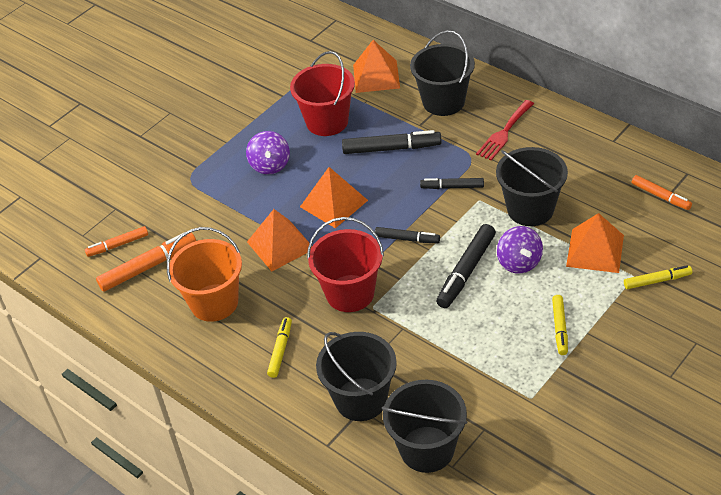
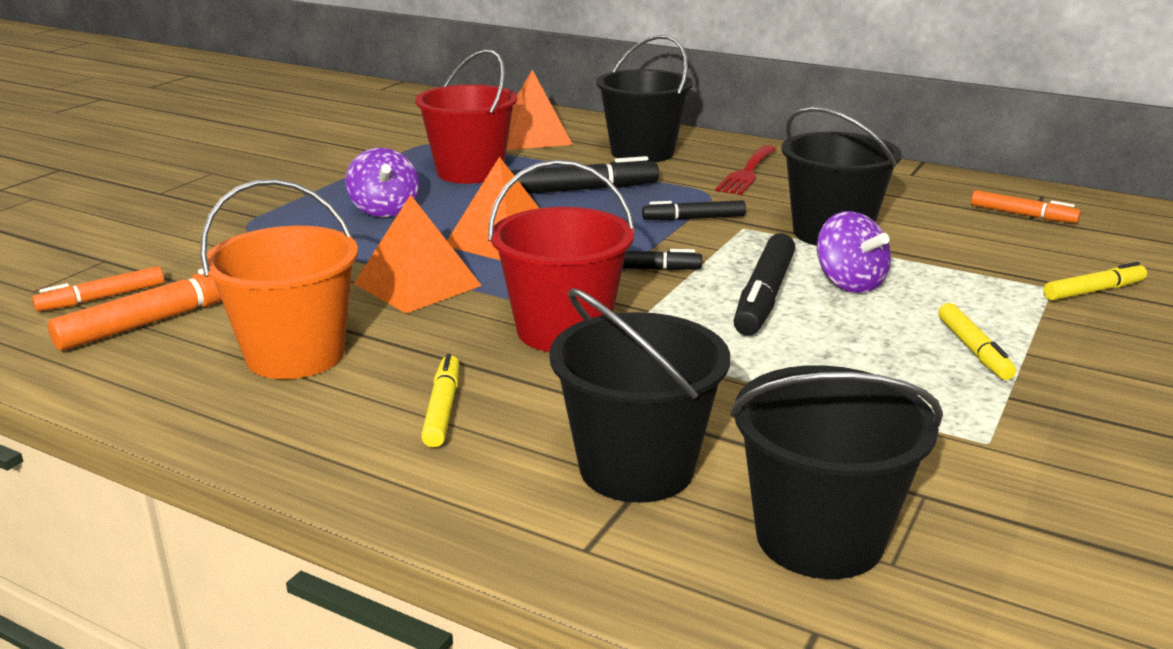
camera: 15 degrees left, 20 degrees down
(595, 250) = (965, 266): orange pyramid -> none

